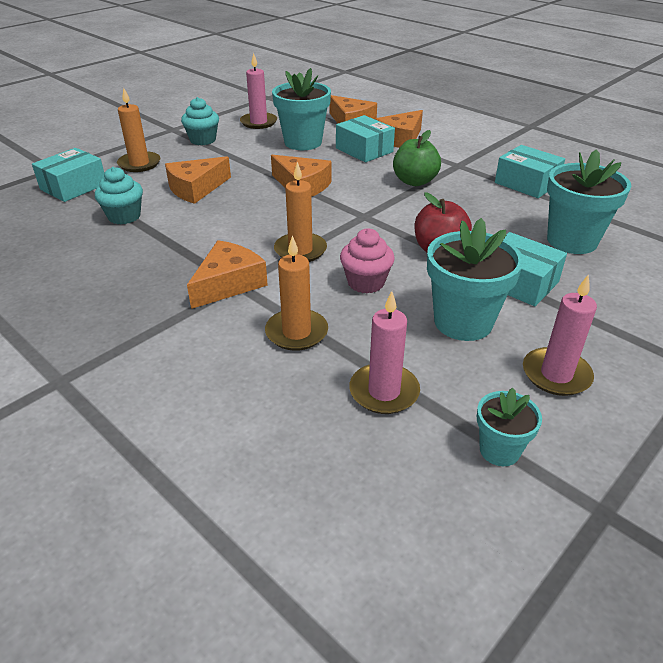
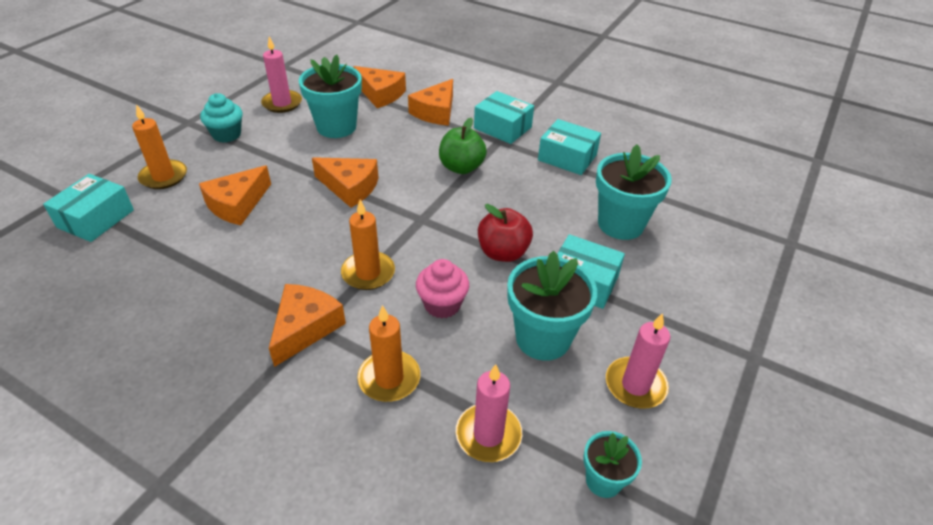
camera: 15 degrees left, 5 degrees up
(124, 216) = (167, 253): turquoise cupcake -> none
(364, 150) = (402, 131): turquoise box -> turquoise box (502, 128)

